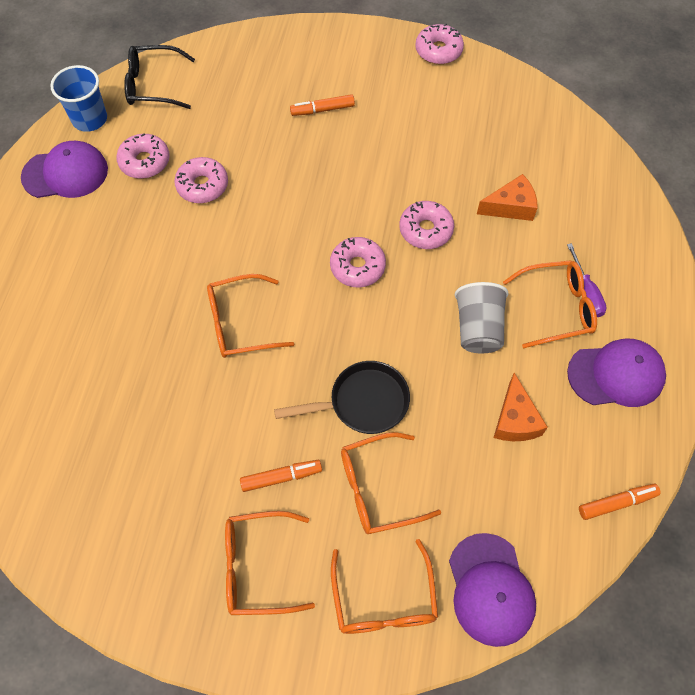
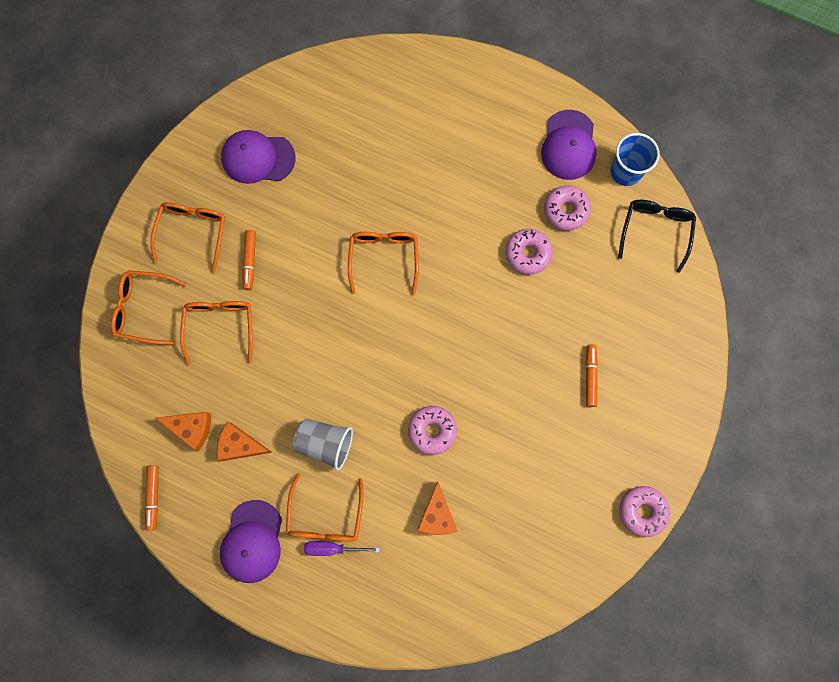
camera: 105 degrees right, 15 degrees up
(357, 267) = (410, 362): pink donut -> none
(362, 402) = (289, 333): black pan -> none
(490, 589) = (126, 382): purple cap -> purple cap (258, 158)
(517, 483) = (191, 428): none -> orange cheese

